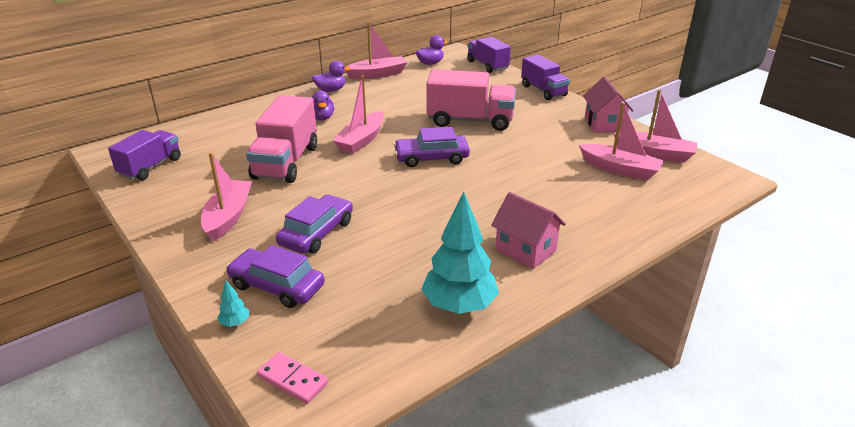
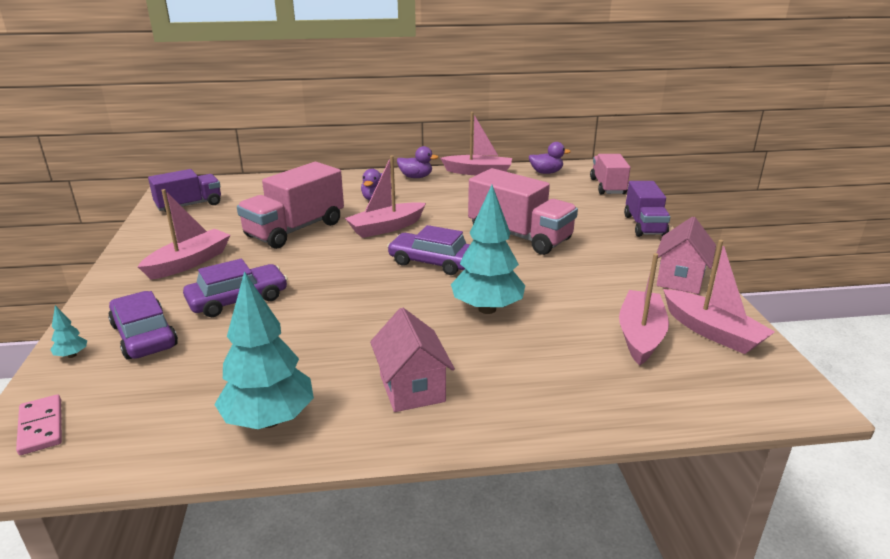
camera: 30 degrees right, 5 degrees down
(487, 65) = (607, 187): purple truck -> pink truck
(510, 181) = (487, 309): none -> turquoise tree
(620, 169) = (640, 335): pink boat -> pink boat turned 135 degrees counterclockwise

